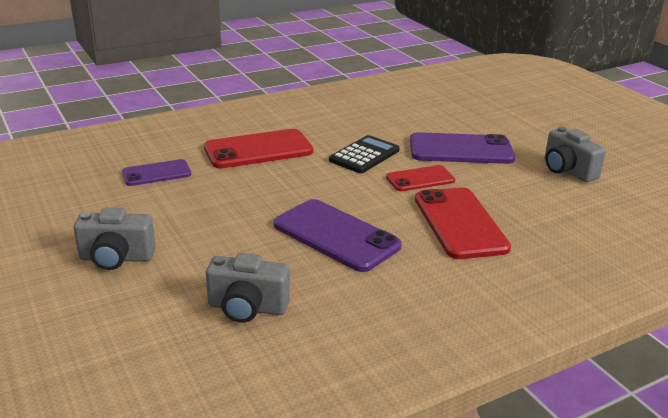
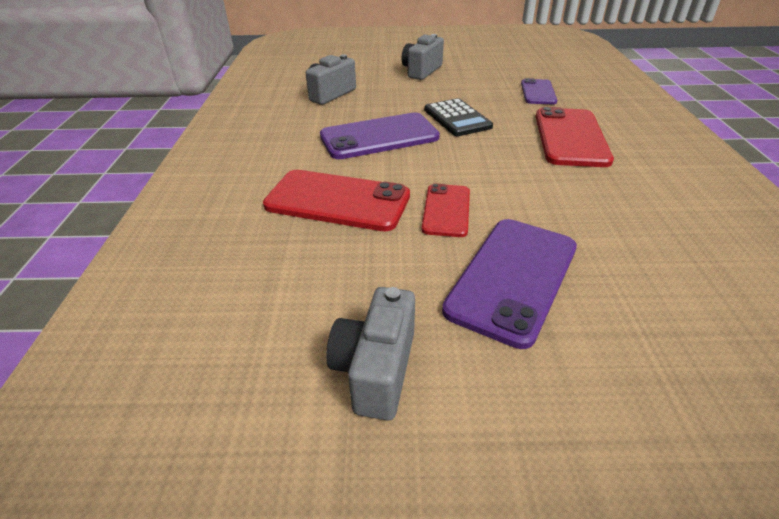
camera: 120 degrees right, 10 degrees up
(364, 155) = (530, 192): black calculator -> black calculator (457, 118)
(567, 170) = (376, 369): grey camera -> grey camera turned 75 degrees counterclockwise

